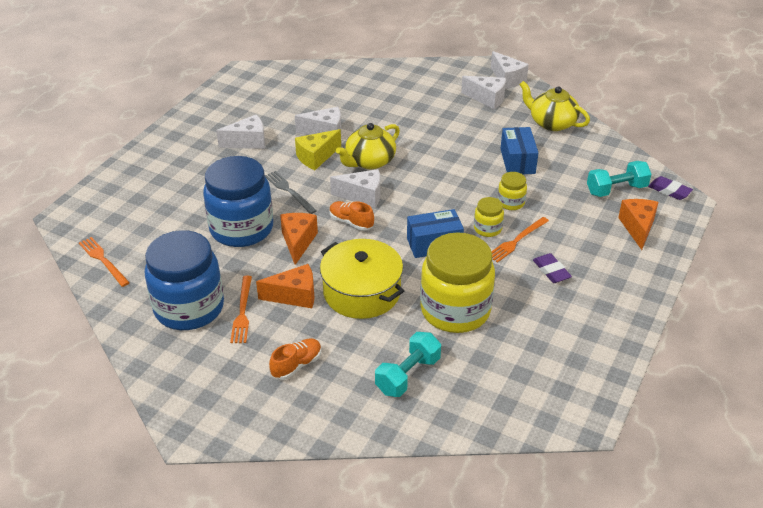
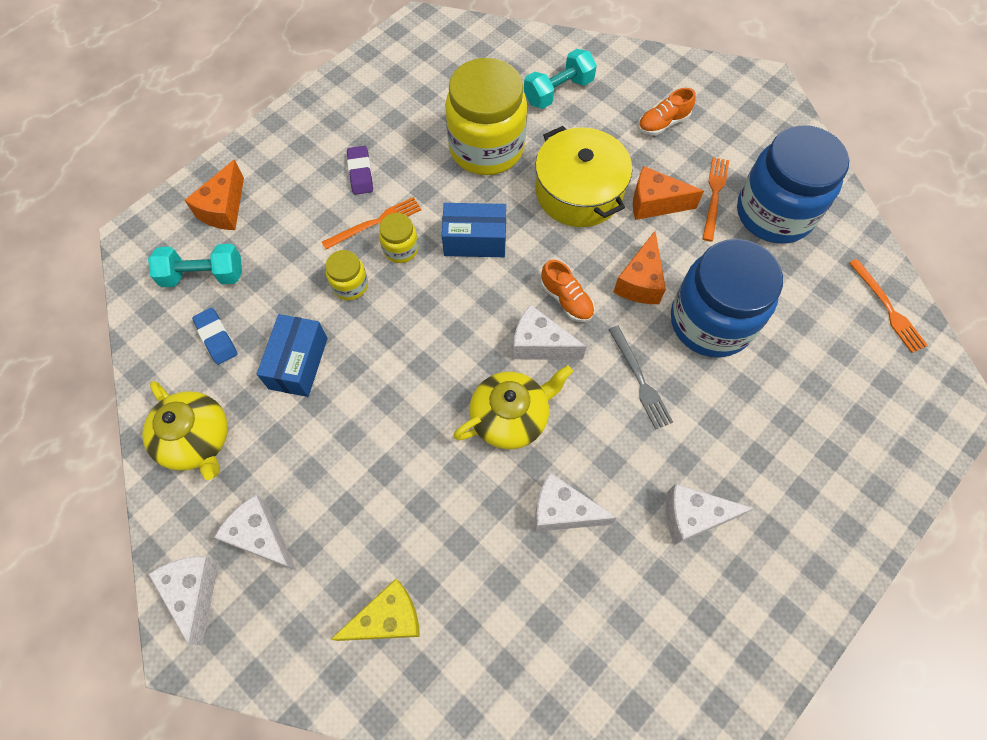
camera: 165 degrees left, 25 degrees up
(316, 157) = (588, 448): yellow cheese -> yellow cheese (388, 618)
(579, 163) = (216, 338): none -> blue eraser
(669, 191) = (140, 257): purple eraser -> none

